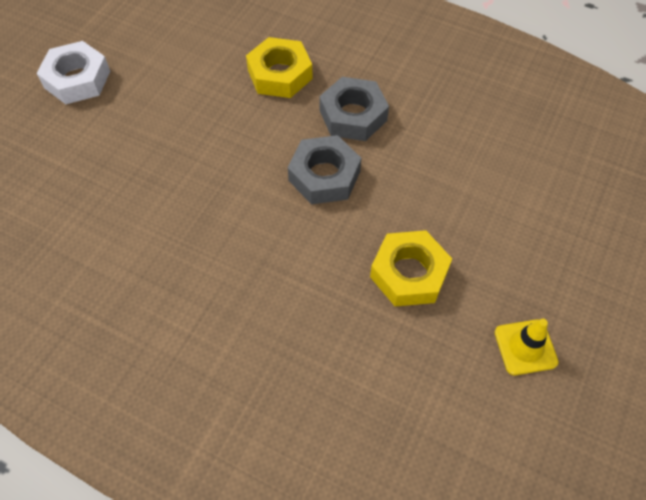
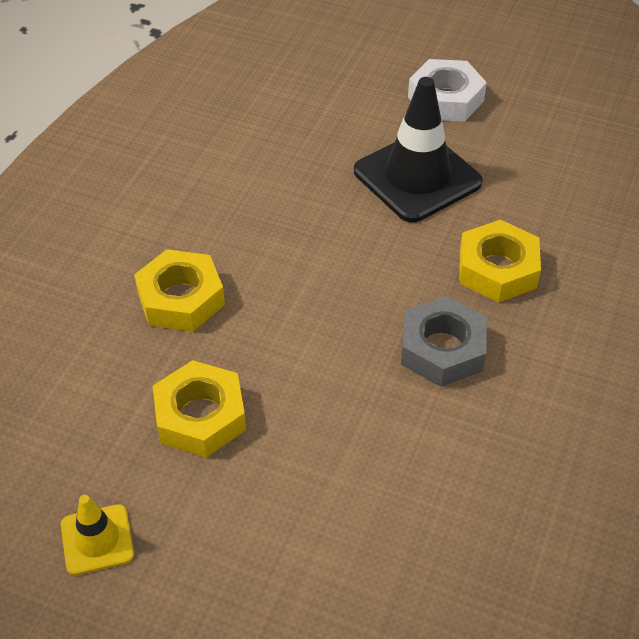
camera: 85 degrees right, 10 degrees down
(169, 109) = (417, 177): none -> black traffic cone
(281, 287) = (181, 298): none -> yellow nut
(324, 176) = (338, 326): grey nut -> none

